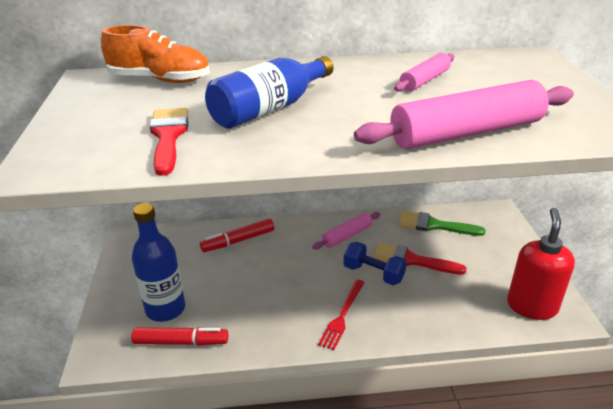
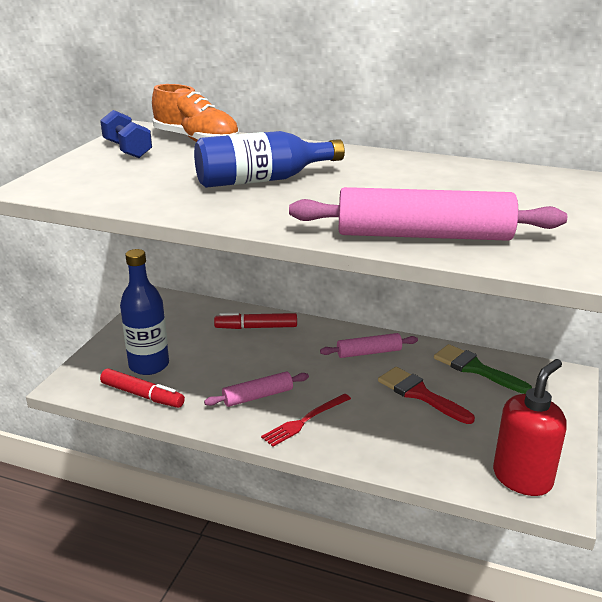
camera: 25 degrees right, 5 degrees down
(168, 136) = (153, 184): red brush -> none
(373, 274) = (368, 394): blue dumbbell -> blue dumbbell (127, 150)
(425, 80) = (446, 184): pink rolling pin -> pink rolling pin (258, 396)

